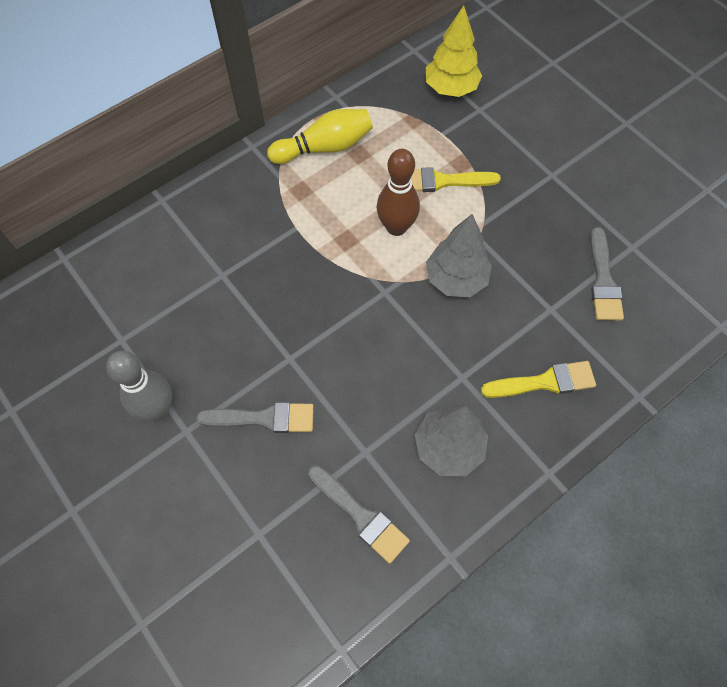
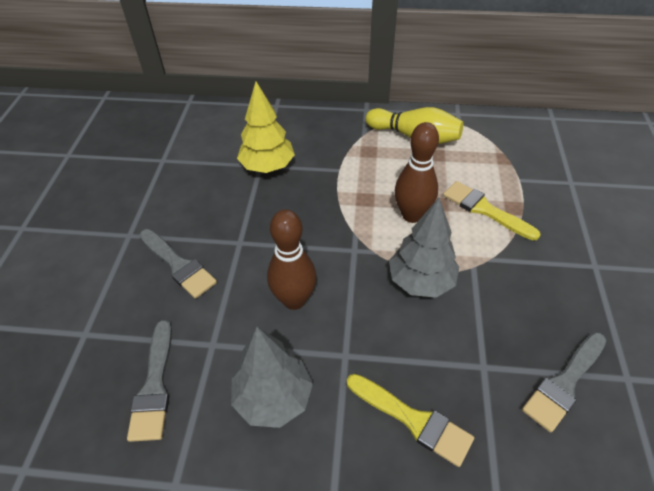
camera: 45 degrees right, 15 degrees down
(157, 409) = (131, 210): grey bowling pin -> none
(385, 368) = (294, 300): none -> brown bowling pin
(451, 88) = (559, 156): yellow tree -> yellow tree (267, 167)

